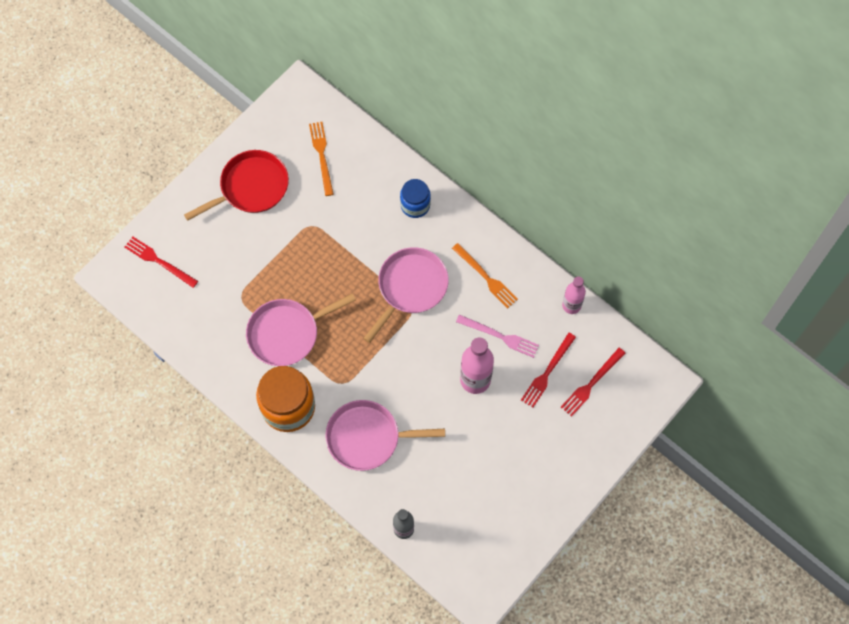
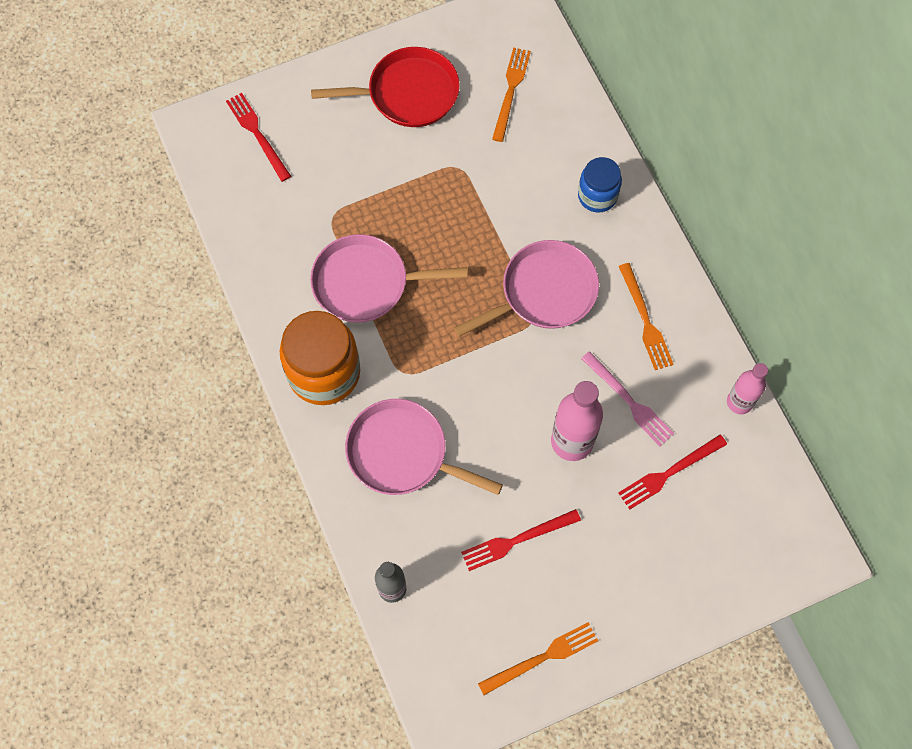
camera: 25 degrees right, 0 degrees up
(521, 528) = (542, 658): none -> orange fork
(591, 383) = (720, 513): red fork -> red fork (517, 540)

